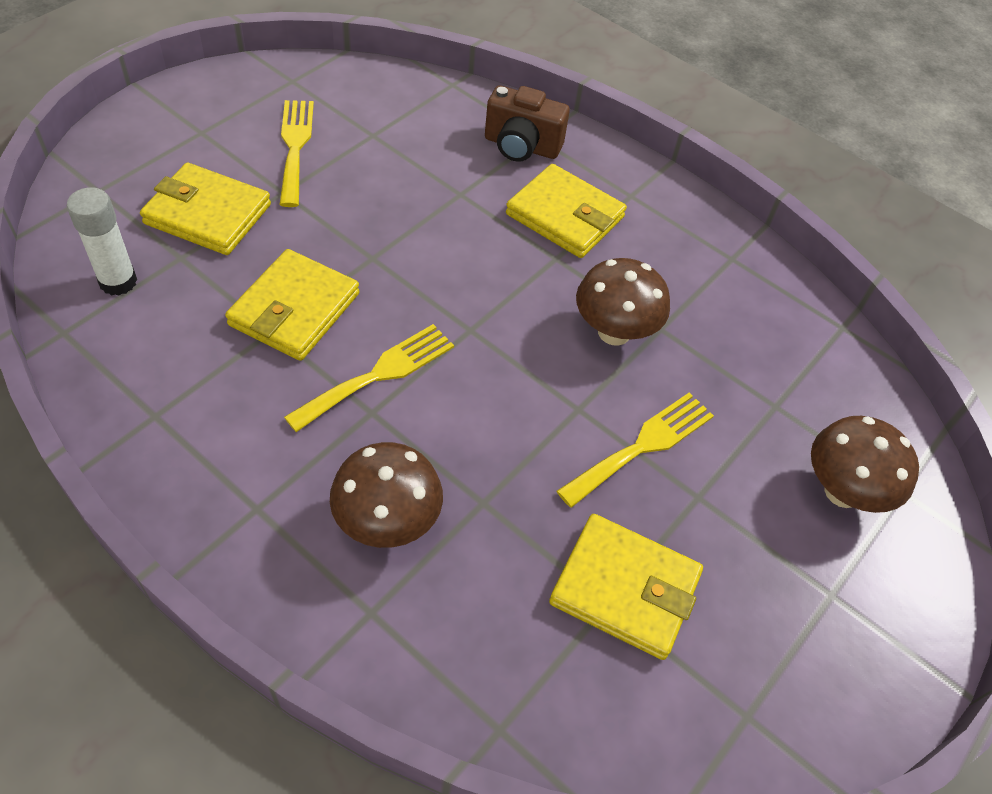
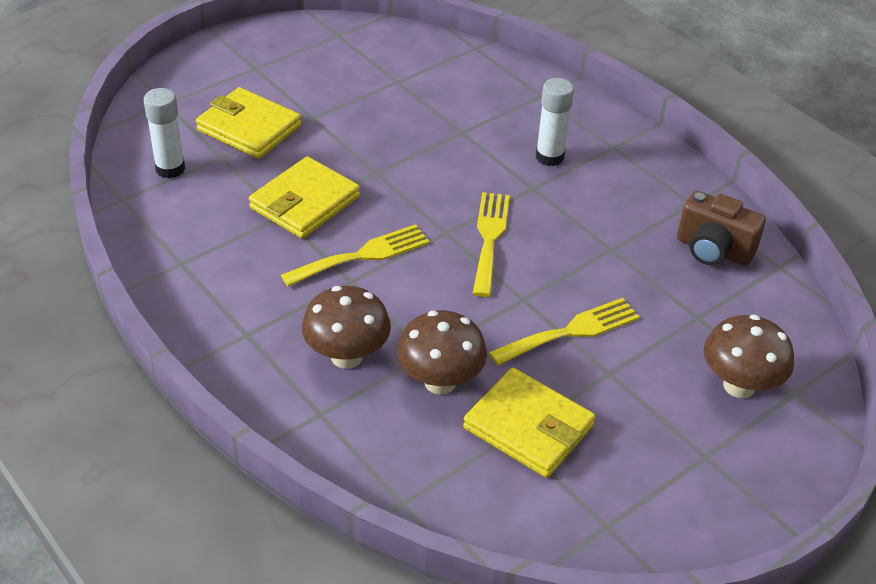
camera: 15 degrees right, 10 degrees down
(295, 147) = (330, 85): yellow fork -> yellow fork (489, 238)
(521, 146) = (524, 100): brown camera -> brown camera (713, 250)
(565, 216) = (549, 157): yellow wallet -> white glue stick
(614, 332) = (569, 247): brown mushroom -> brown mushroom (440, 382)

